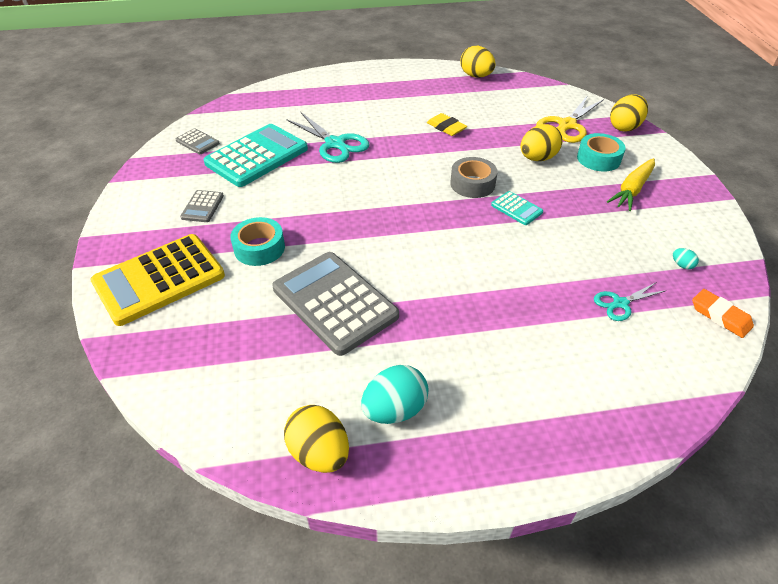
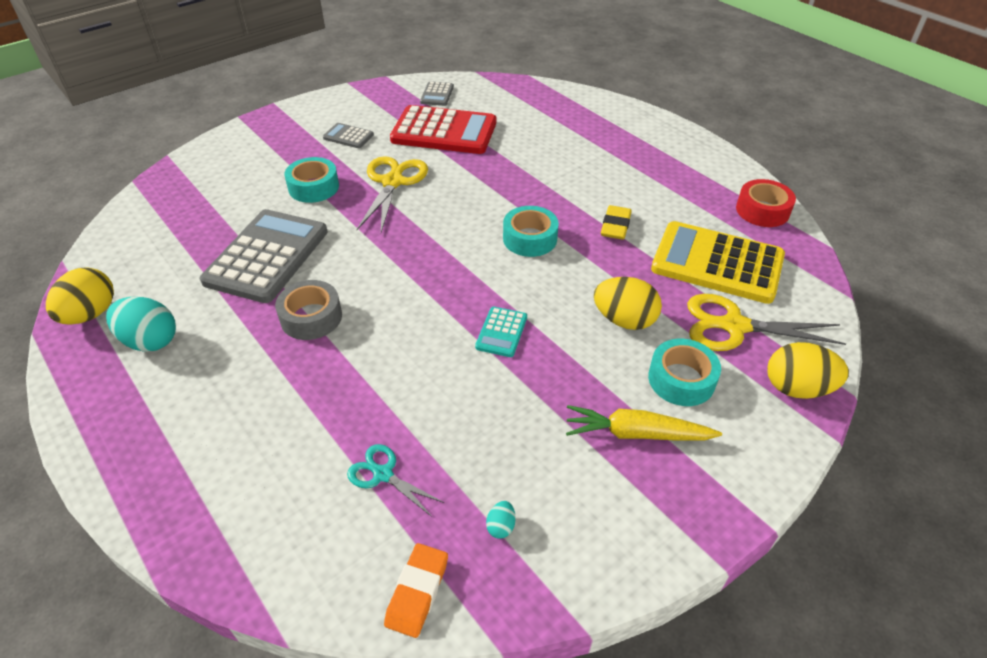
camera: 60 degrees right, 0 degrees up
(159, 279) = (245, 157): yellow calculator -> yellow calculator (717, 263)
(202, 207) = (348, 136): grey calculator -> grey calculator turned 45 degrees clockwise
(257, 156) = (444, 131): turquoise calculator -> red calculator
(299, 203) = (392, 182): none -> yellow scissors
(335, 144) = (507, 165): turquoise scissors -> none
(430, 164) = (530, 238): none -> turquoise tape
(472, 184) = (520, 282): grey tape -> grey tape (311, 317)
(476, 76) = (762, 210): yellow egg -> red tape

